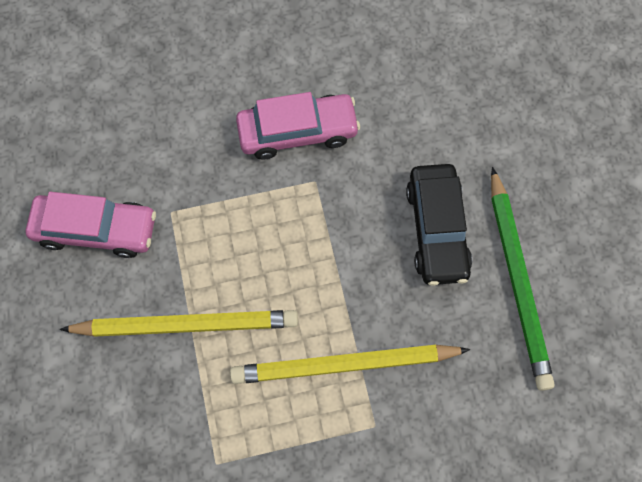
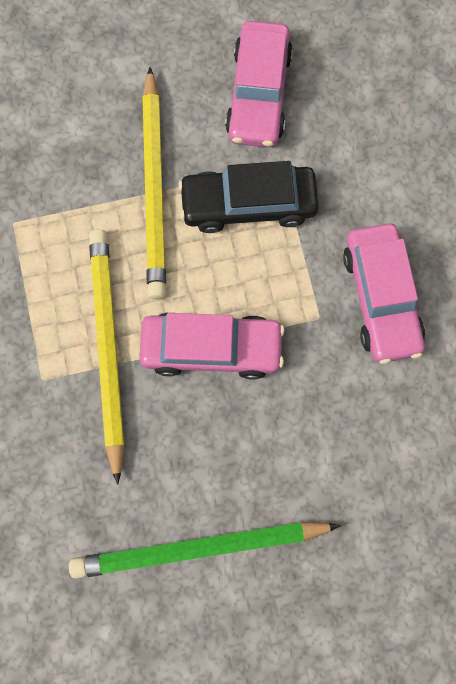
camera: 90 degrees right, 5 degrees up
(343, 271) = (211, 348): none -> pink car
(436, 229) = (262, 456): black car -> black car (248, 204)

